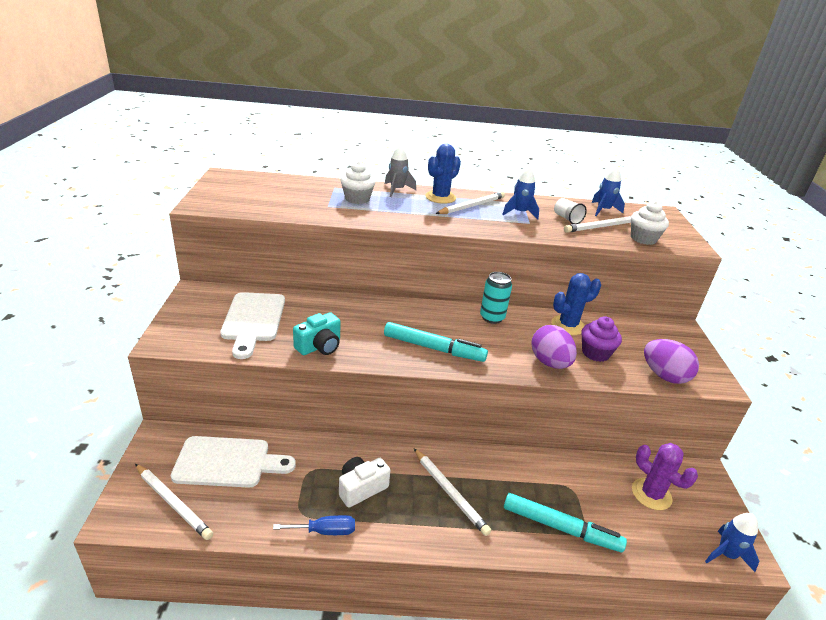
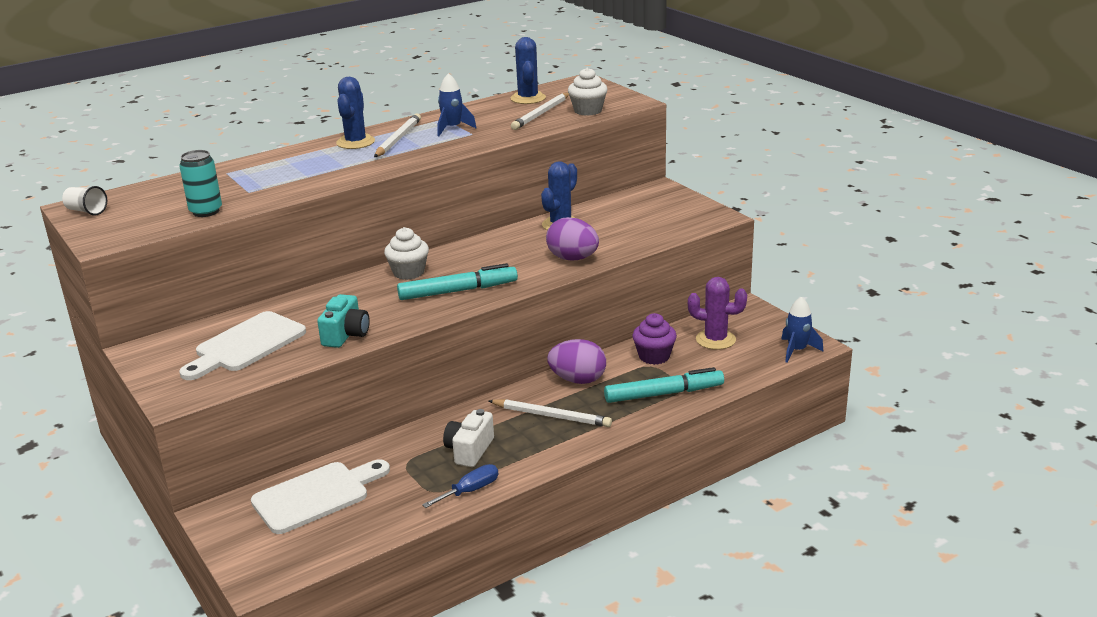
camera: 30 degrees left, 5 degrees down
(173, 503) = (301, 545): white pencil -> none
(253, 320) = (246, 345): white cutting board -> white cutting board turned 75 degrees clockwise
(357, 199) = (270, 174): white cupcake -> white cupcake (408, 272)
(397, 190) = (300, 151): grey rocket -> none
(492, 317) = (485, 246): turquoise can -> turquoise can (206, 211)
(567, 219) = (503, 118): white cup -> white cup (86, 211)
(595, 353) = (604, 236): purple cupcake -> purple cupcake (654, 356)
(603, 210) = (528, 98): blue rocket -> blue cactus
(664, 376) = (674, 229): purple egg -> purple egg (578, 380)

